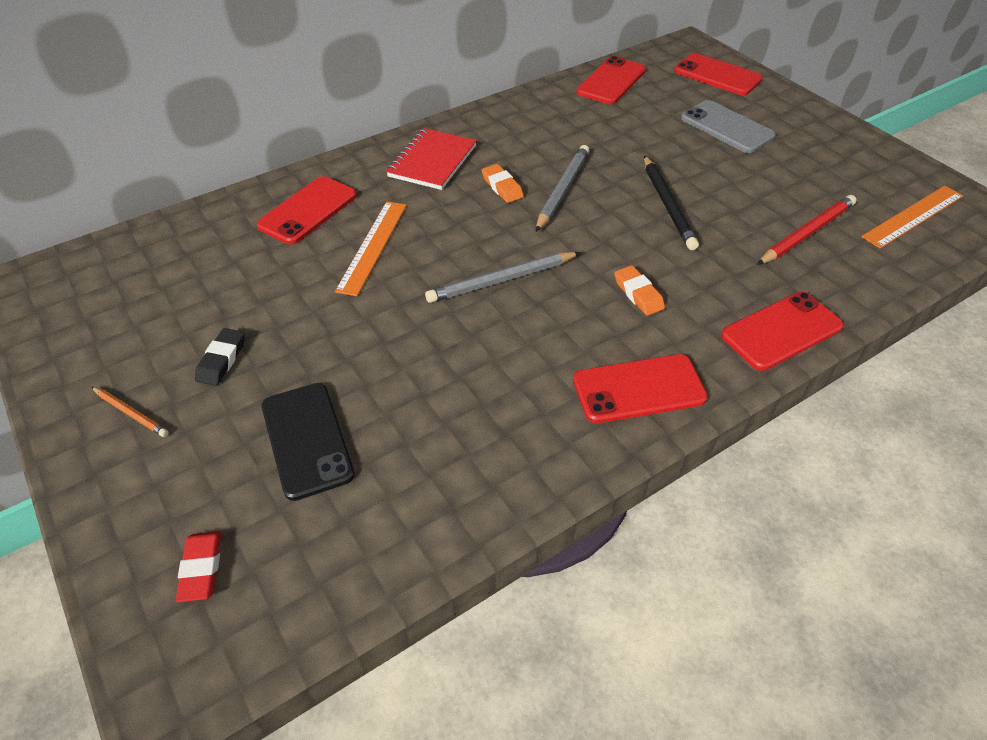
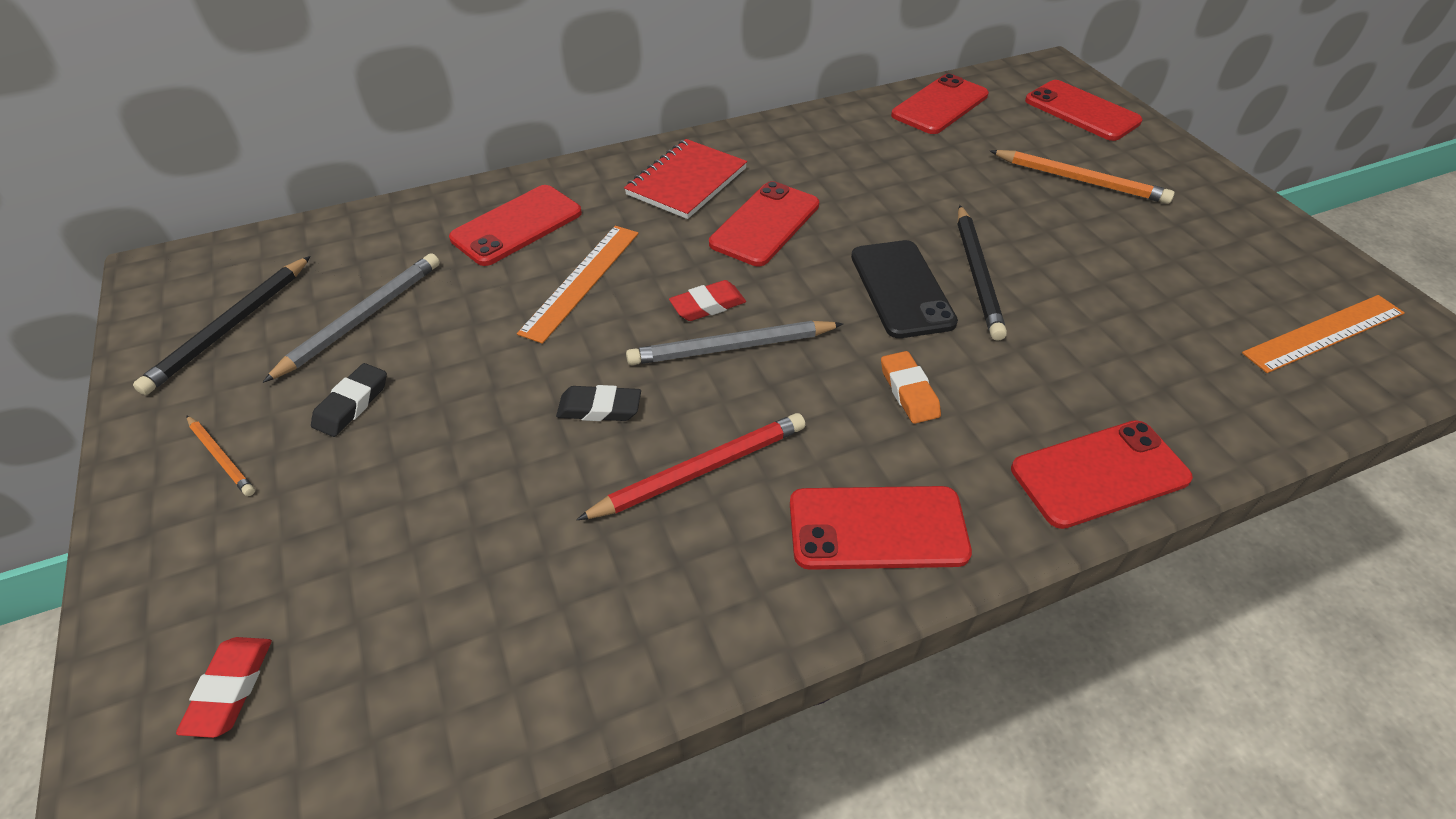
camera: 10 degrees right, 0 degrees up
(100, 317) = (230, 327): none -> black pencil
(307, 440) = (420, 529): black phone -> black phone (901, 289)
(415, 337) = (599, 408): none -> black eraser
(475, 252) = (708, 305): none -> red eraser
(502, 187) = (765, 224): orange eraser -> red phone
(562, 190) = (842, 237): grey pencil -> grey pencil (362, 318)
(727, 127) = (1080, 180): grey phone -> orange pencil
(807, 233) = (1163, 337): red pencil -> red pencil (700, 470)

